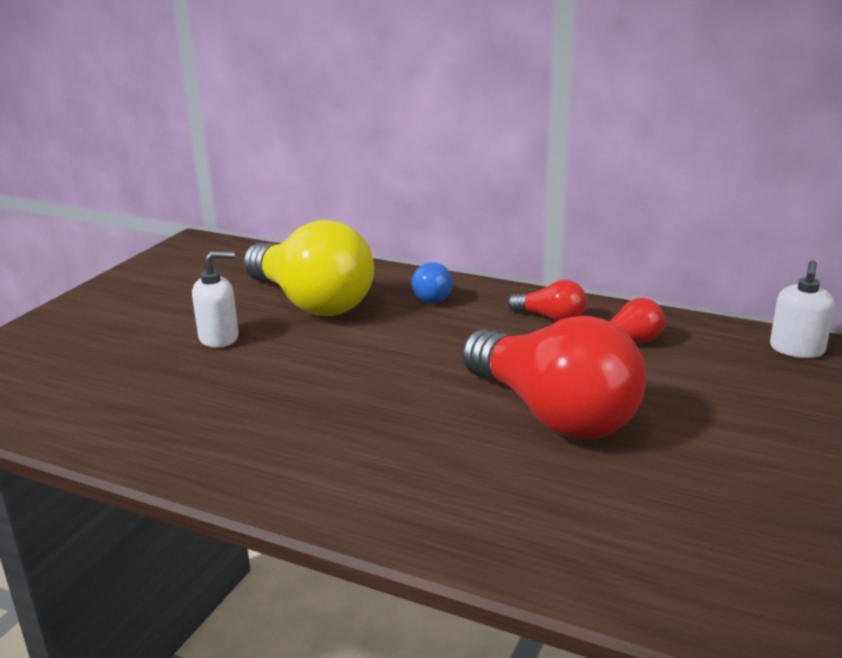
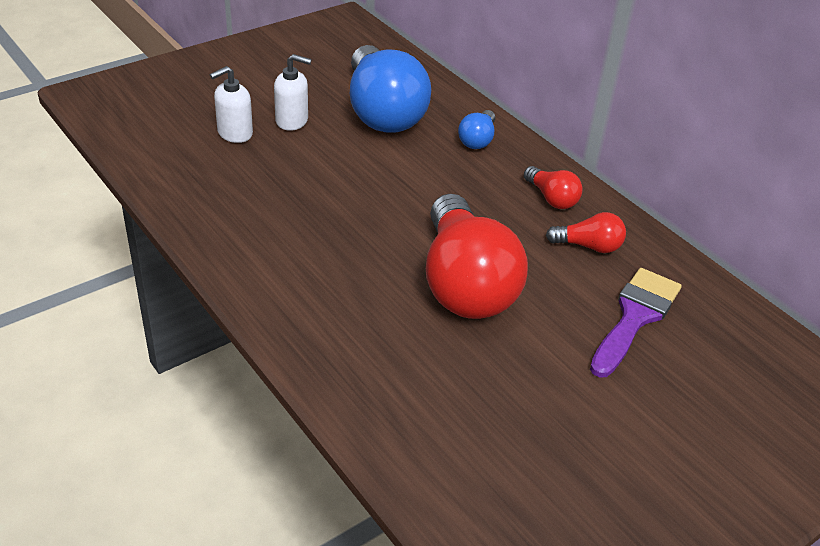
camera: 25 degrees right, 15 degrees up
(311, 302) = (382, 112): yellow light bulb -> blue light bulb
(734, 382) = (635, 317): none -> purple brush
(796, 349) = (725, 311): white soap dispenser -> white soap dispenser (234, 133)

